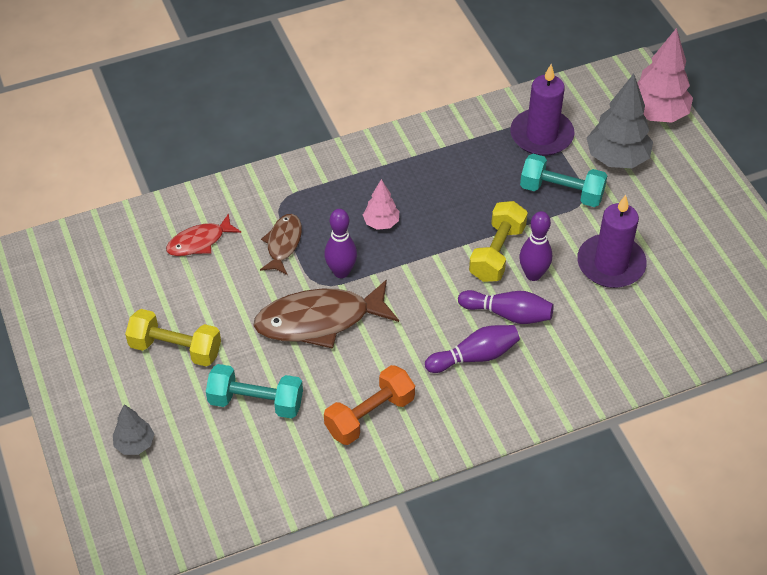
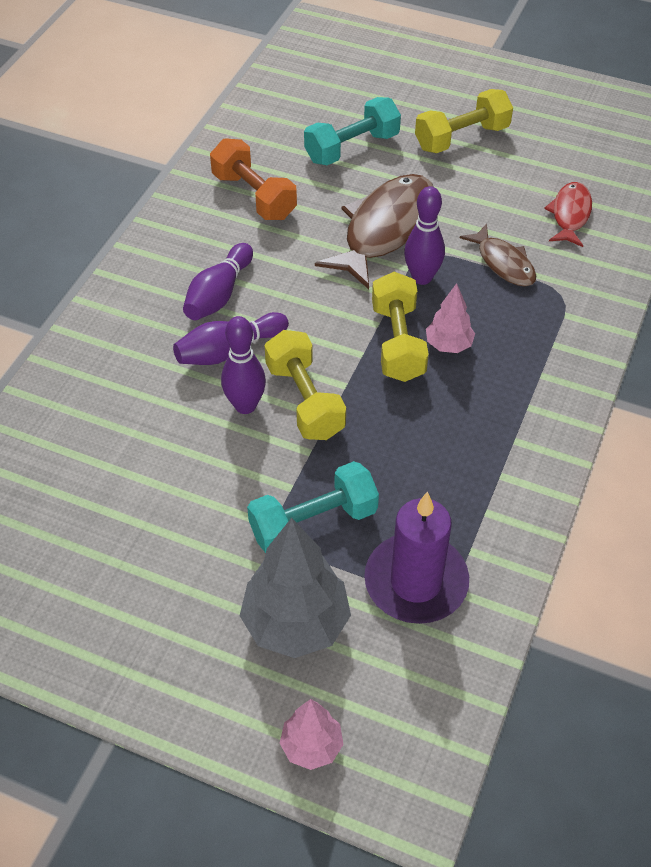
camera: 135 degrees right, 0 degrees up
(135, 444) = (396, 74): grey tree -> none
(370, 415) = (254, 196): orange dumbbell -> orange dumbbell turned 45 degrees counterclockwise
(406, 245) = (397, 342): none -> yellow dumbbell
(611, 264) = (176, 477): purple candle -> none
(657, 114) = (311, 746): pink tree -> pink tree, size x0.54

